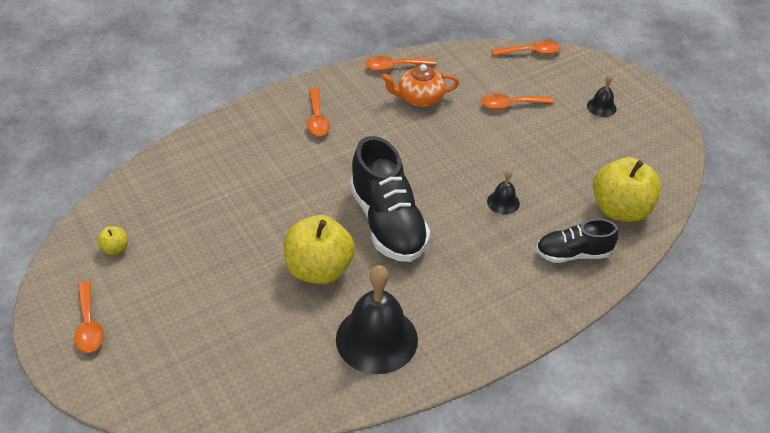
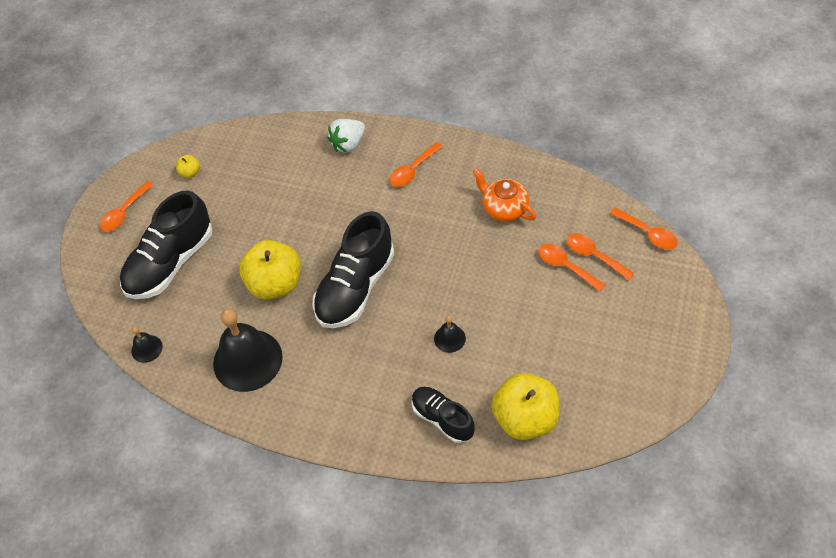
camera: 55 degrees right, 10 degrees up
(198, 327) = (170, 262): none -> black shoe
(237, 135) = (348, 144): none -> white strawberry
(395, 66) = (522, 167): orange spoon -> orange spoon (594, 256)
(601, 107) = (636, 326): black bell -> black bell (147, 348)

